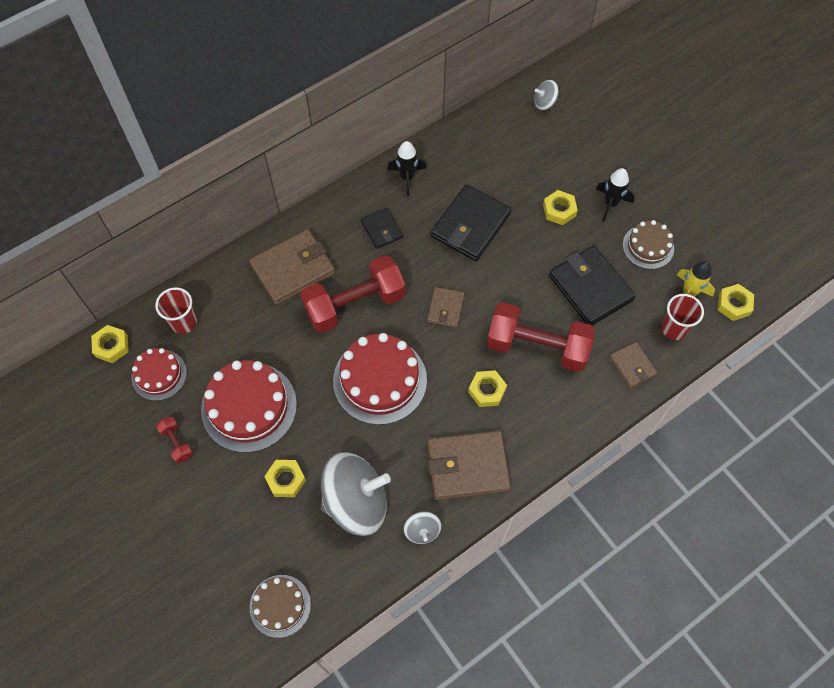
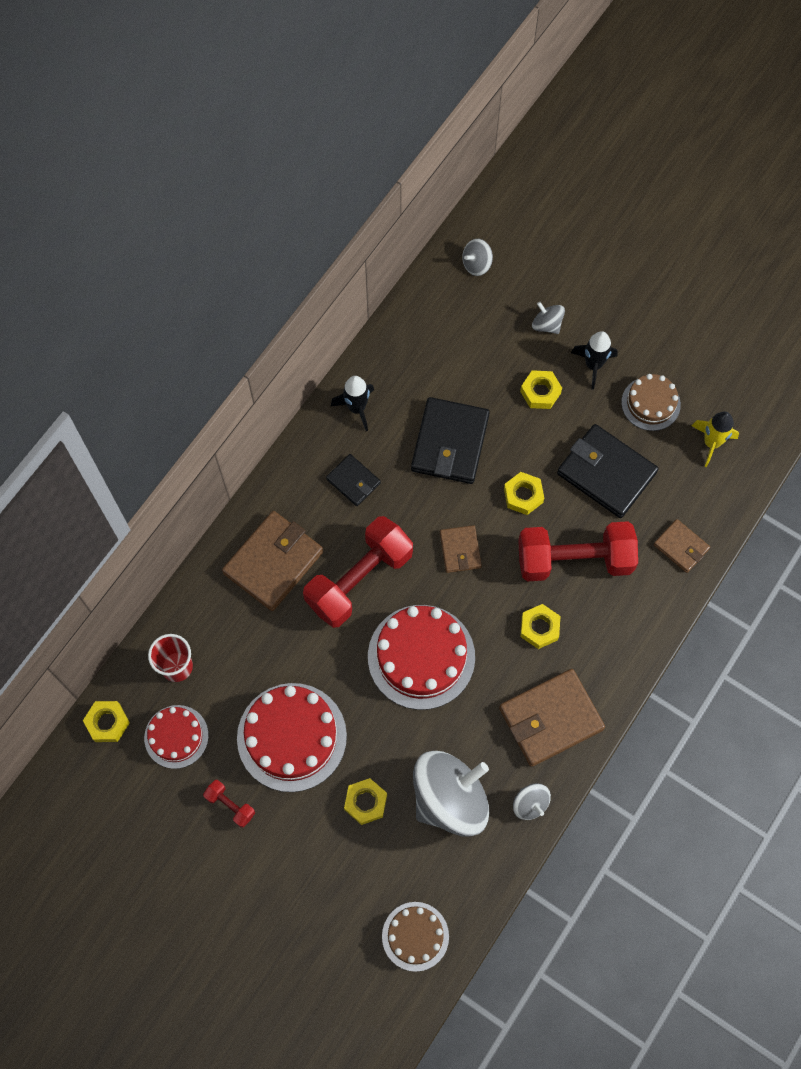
camera: 20 degrees left, 5 degrees up
(584, 162) = (547, 325): none -> grey spinning top
(674, 328) = (709, 489): red cup -> none
(733, 304) = (762, 441): yellow nut -> yellow nut (523, 495)

